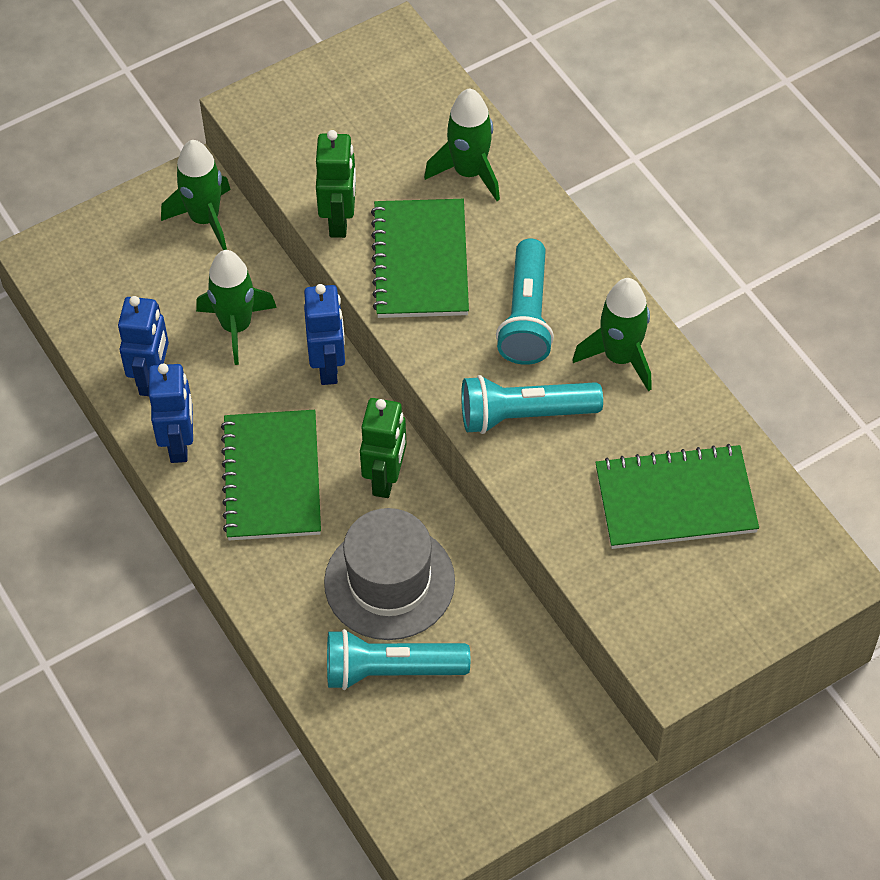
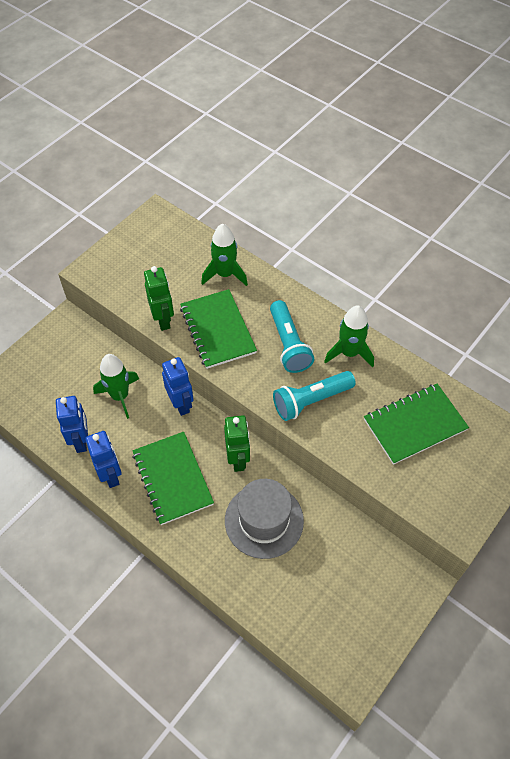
camera: 20 degrees left, 0 degrees up
(204, 219) = (80, 340): green rocket -> none
(390, 670) = (285, 575): turquoise flashlight -> none

